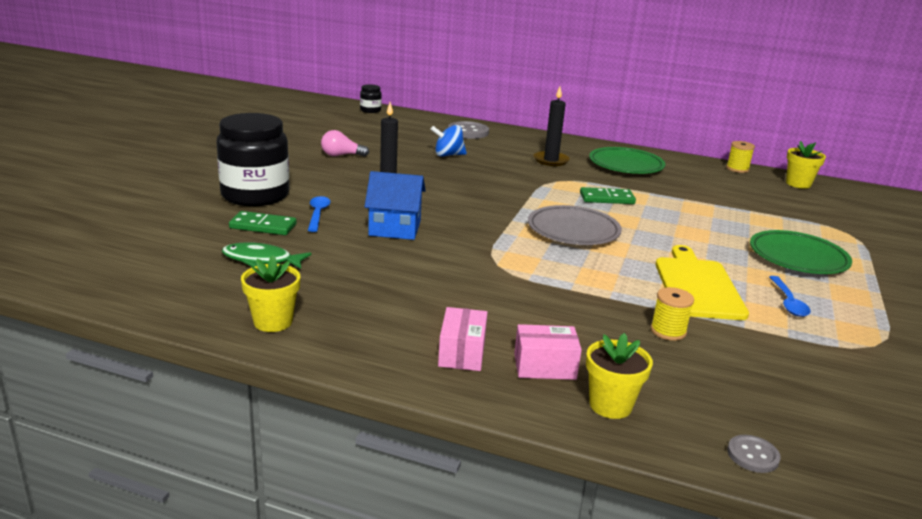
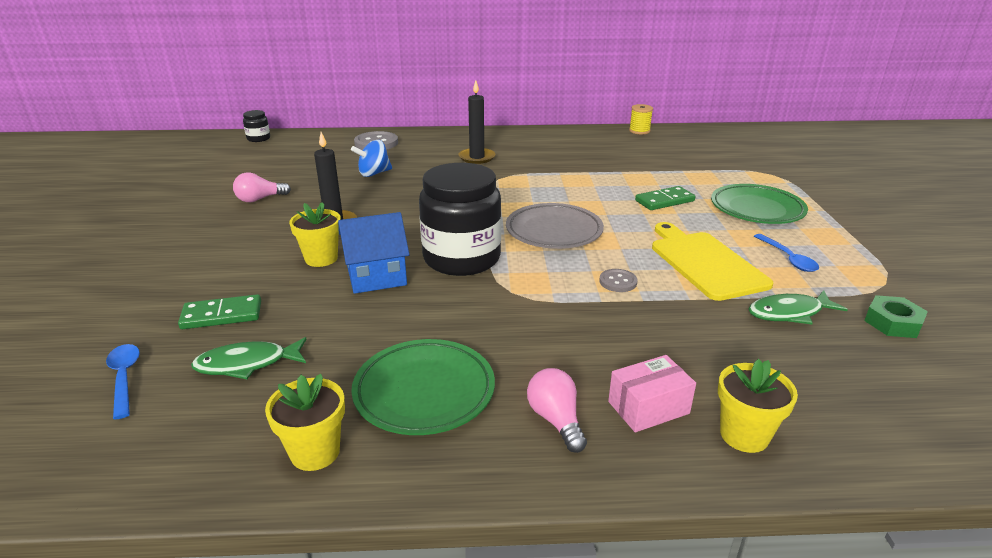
camera: 20 degrees left, 5 degrees up
(255, 195) = (187, 275): black jar -> black jar (461, 258)
(318, 214) = (278, 281): blue spoon -> blue spoon (124, 378)
(462, 353) = (556, 420): pink box -> pink light bulb
(607, 198) = (557, 187): green domino -> green domino (664, 201)
(626, 165) = (547, 148): green plate -> green plate (424, 391)
(668, 331) = (722, 323): yellow spool -> none
(743, 341) = (789, 313): none -> green fish
(752, 455) = (906, 448): grey button -> grey button (618, 282)
(798, 184) = (696, 135): yellow flower pot -> yellow flower pot (321, 258)
(845, 374) = (892, 323): none -> green nut

